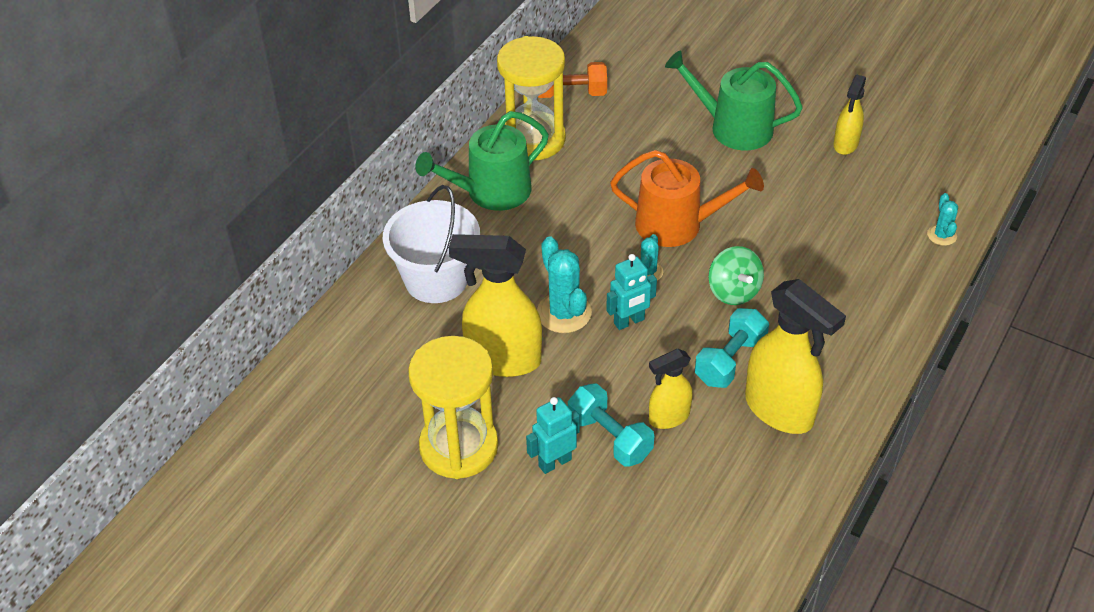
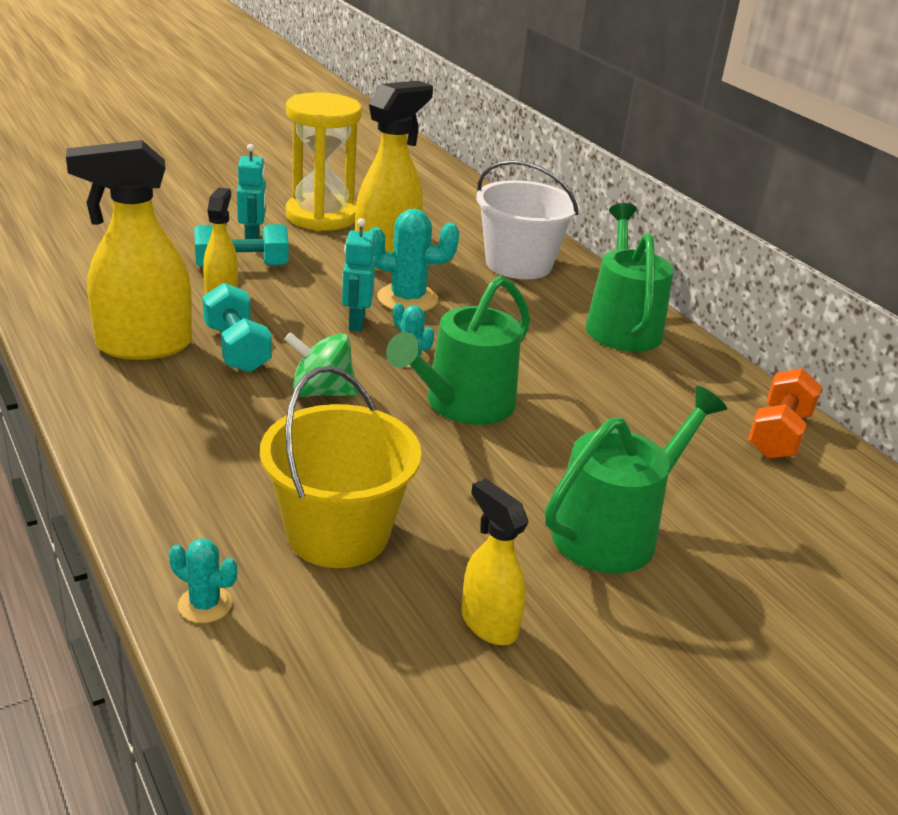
camera: 115 degrees right, 15 degrees down
(533, 139) = (697, 377): yellow hourglass -> none
(677, 224) = (463, 404): orange watering can -> green watering can
(846, 218) = (338, 533): none -> yellow bucket

